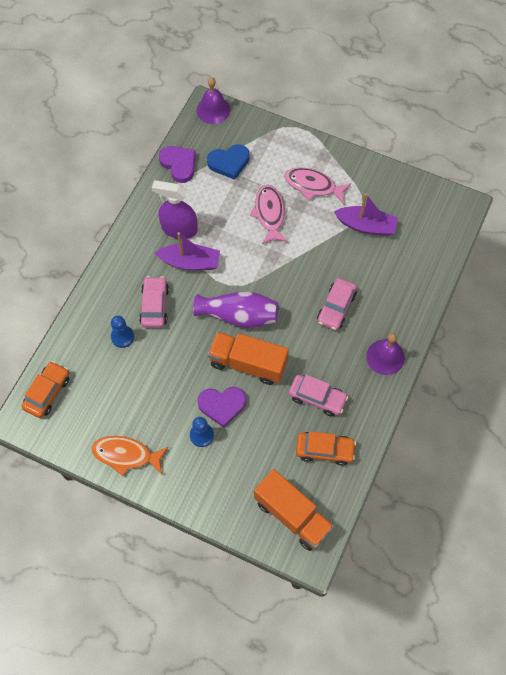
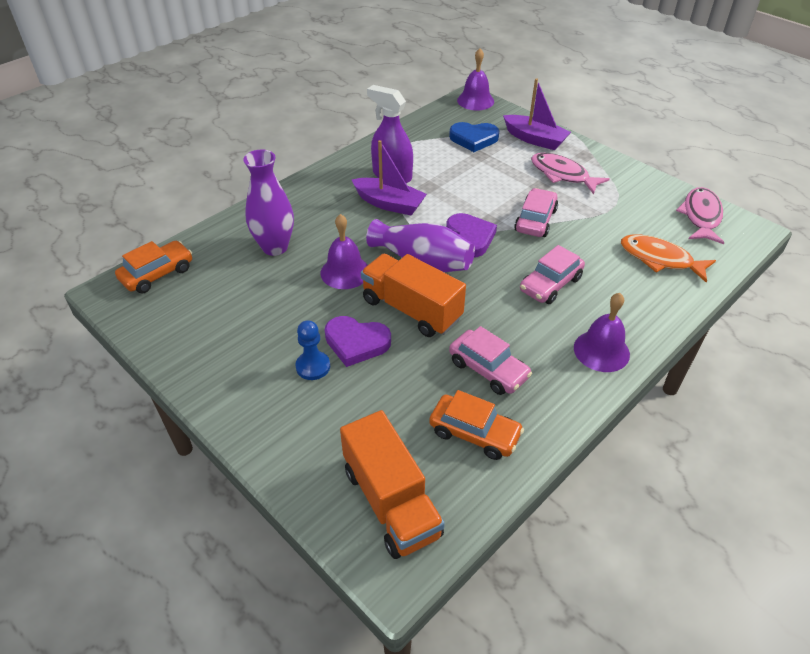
camera: 20 degrees right, 20 degrees down
(122, 337) = (275, 247): blue pawn -> purple vase
(126, 455) = (205, 360): orange fish -> orange fish (660, 259)
(154, 306) = (328, 230): pink car -> pink car (535, 220)
(179, 164) = (419, 130): purple heart -> purple heart (470, 238)
(186, 344) = (345, 272): none -> purple bell
(269, 213) = (501, 185): pink fish -> pink fish (701, 216)
(366, 226) = (616, 220): purple boat -> purple boat (535, 139)

